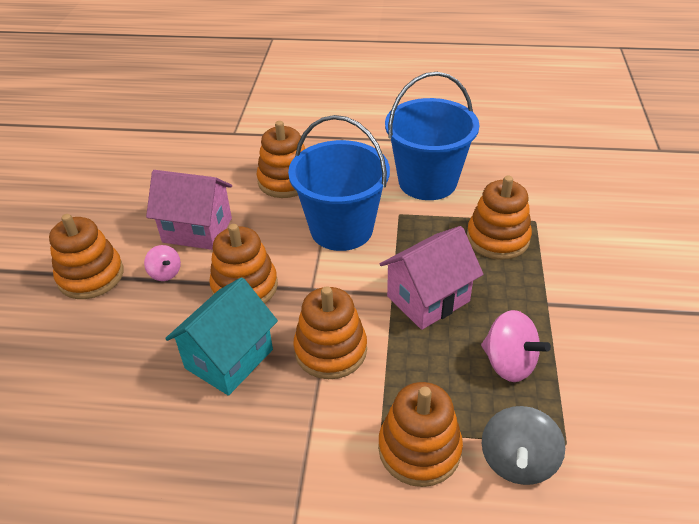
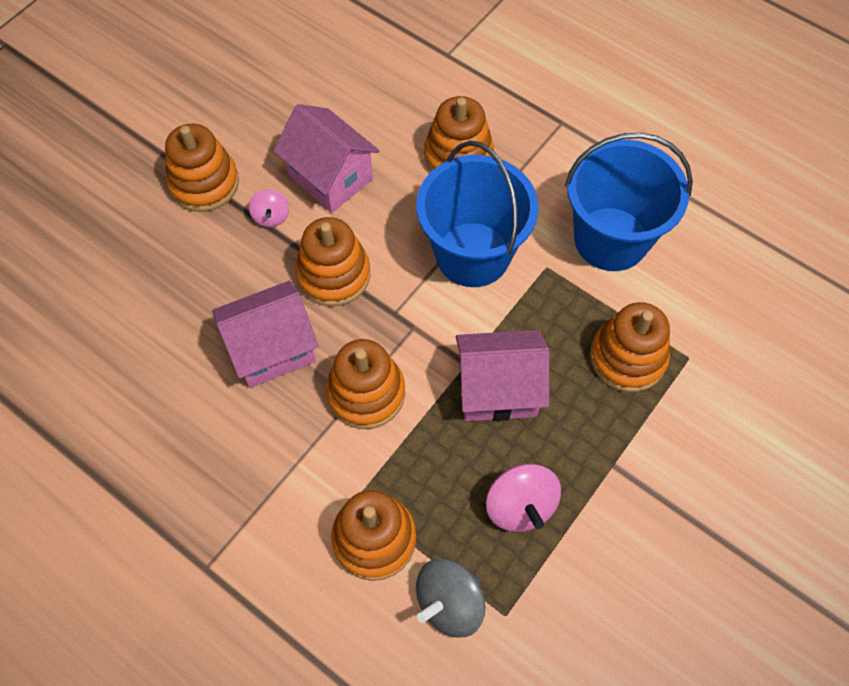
camera: 30 degrees right, 20 degrees up
(229, 359) = (272, 349): turquoise house -> pink house

